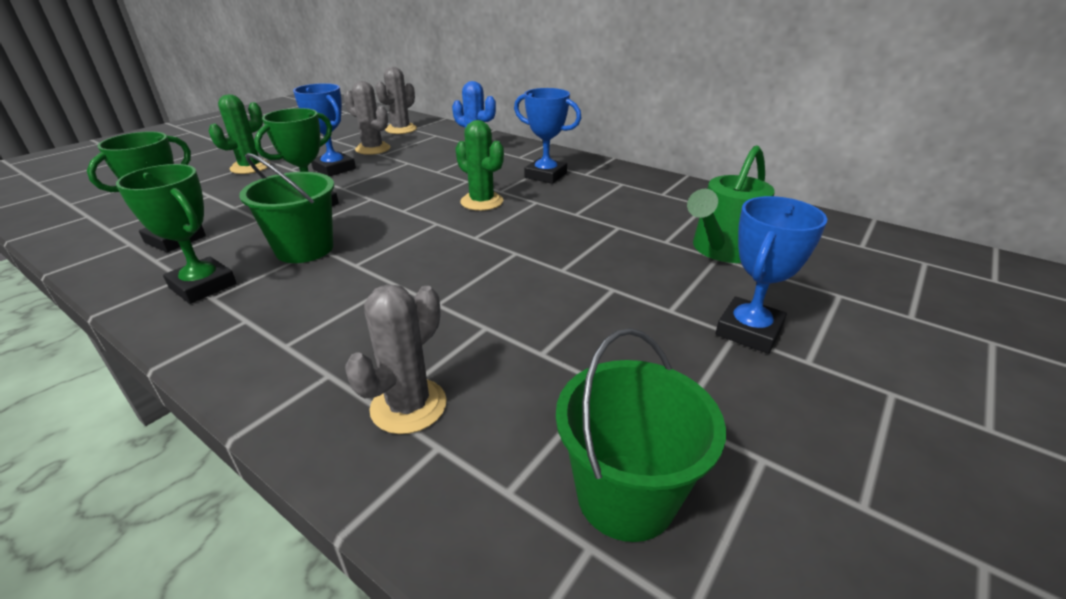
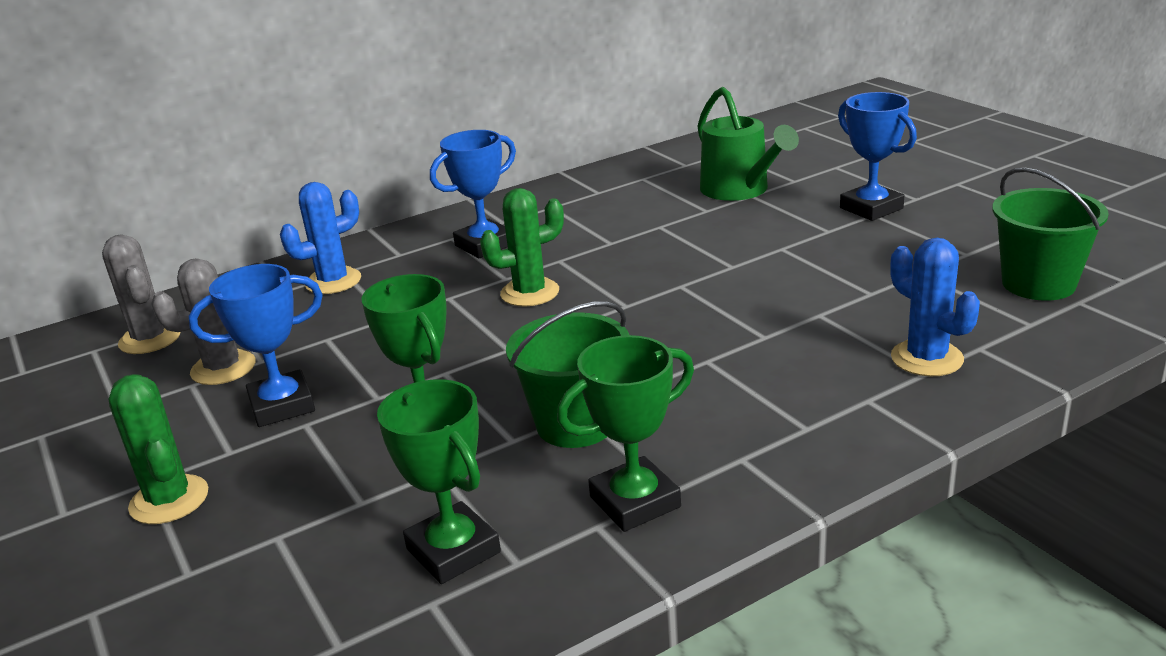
camera: 65 degrees left, 5 degrees down
(408, 406) = (927, 358): grey cactus -> blue cactus

